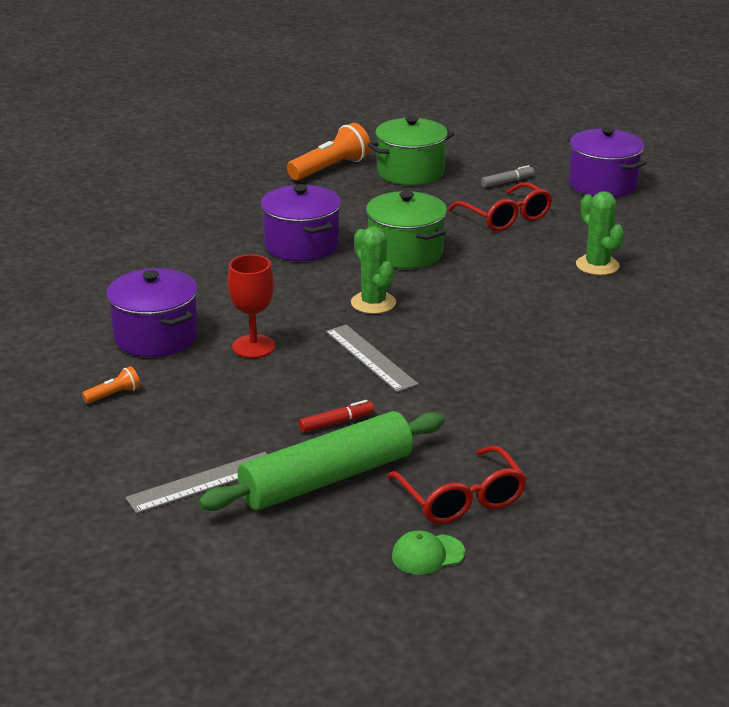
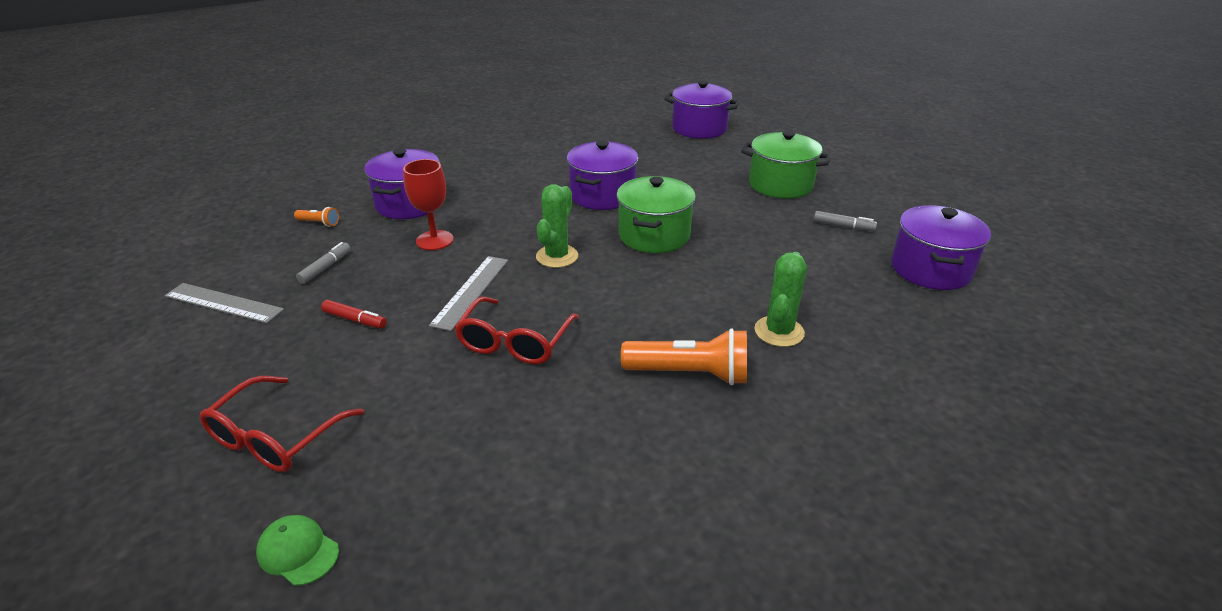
camera: 50 degrees right, 5 degrees up
(217, 414) = (325, 268): none -> grey marker
(251, 155) = (699, 128): none -> purple pot
(327, 479) = (264, 353): green rolling pin -> none
(330, 168) = (730, 158): orange flashlight -> orange flashlight (690, 374)
(427, 555) = (167, 459): green cap -> green cap (298, 551)
(506, 218) = (783, 251): red glasses -> red glasses (515, 342)

